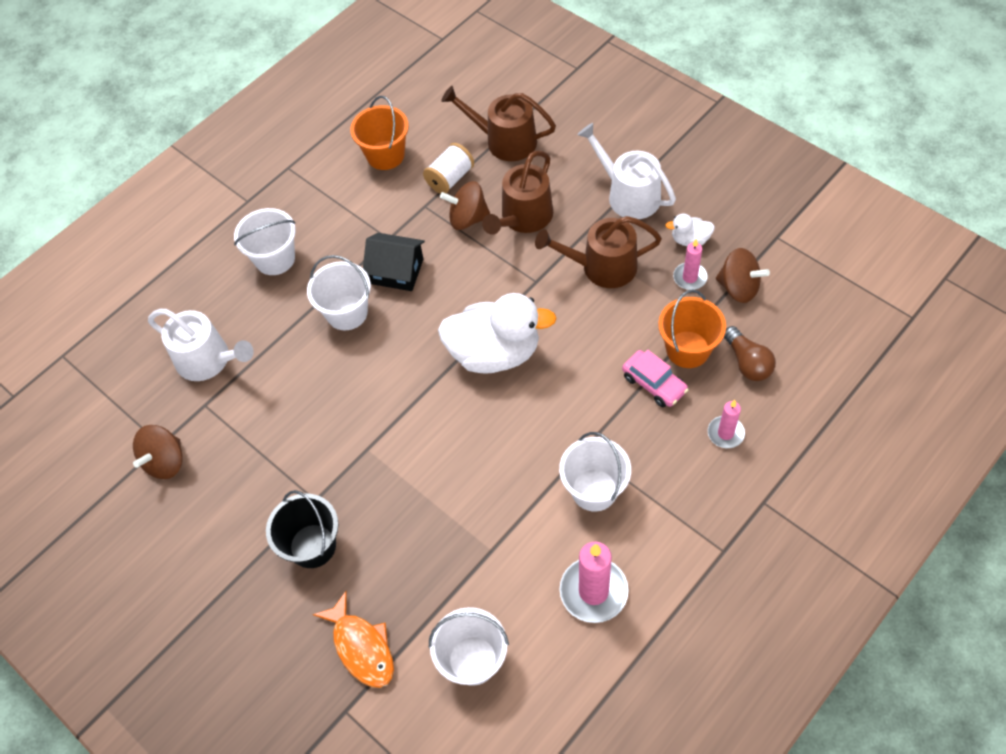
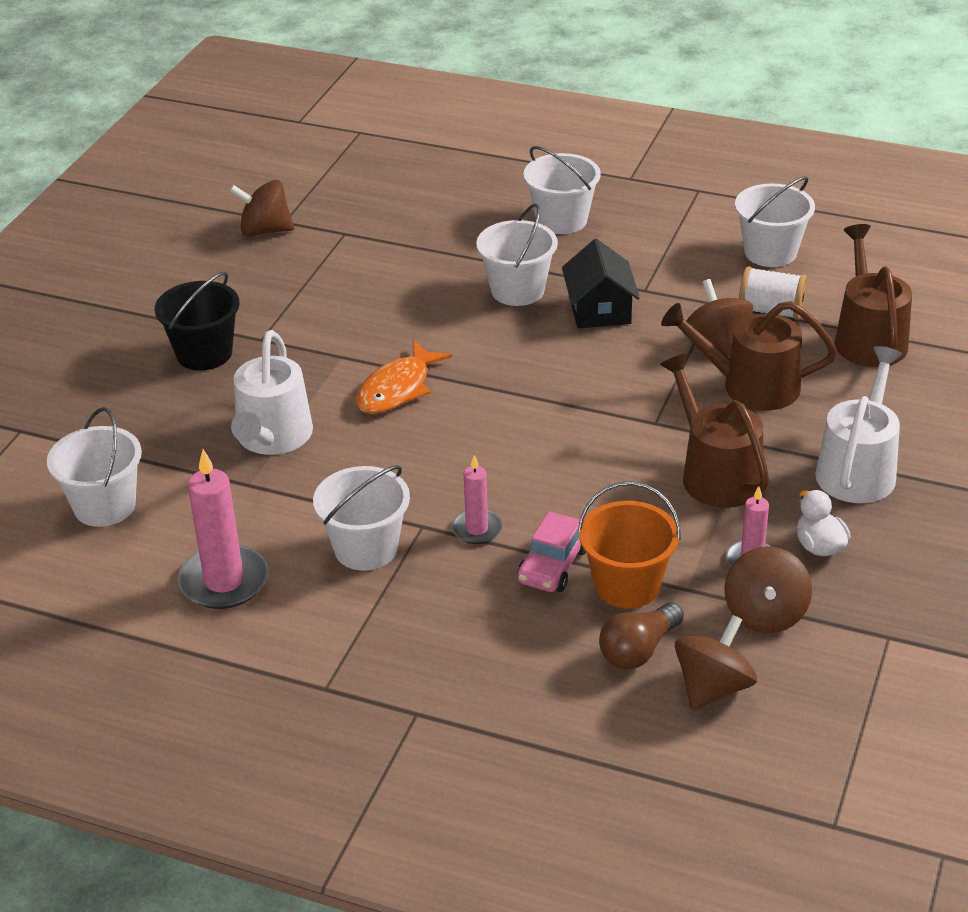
camera: 65 degrees right, 20 degrees down
(208, 360) = (401, 218): white watering can -> white watering can (272, 437)
(361, 647) = (96, 421): orange fish -> orange fish (397, 389)
(385, 155) = (770, 252): orange bucket -> white bucket
(495, 353) = (524, 416): white duck -> none
(725, 433) = (508, 652): pink candle -> pink candle (477, 529)
(791, 335) = (713, 687): none -> brown spinning top

